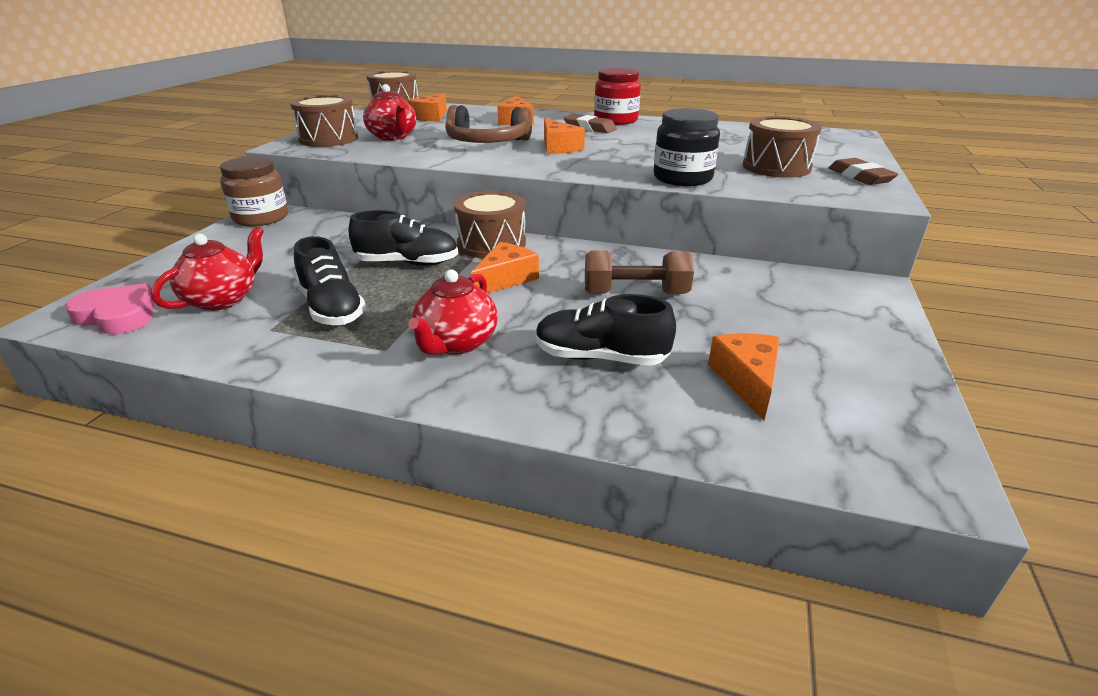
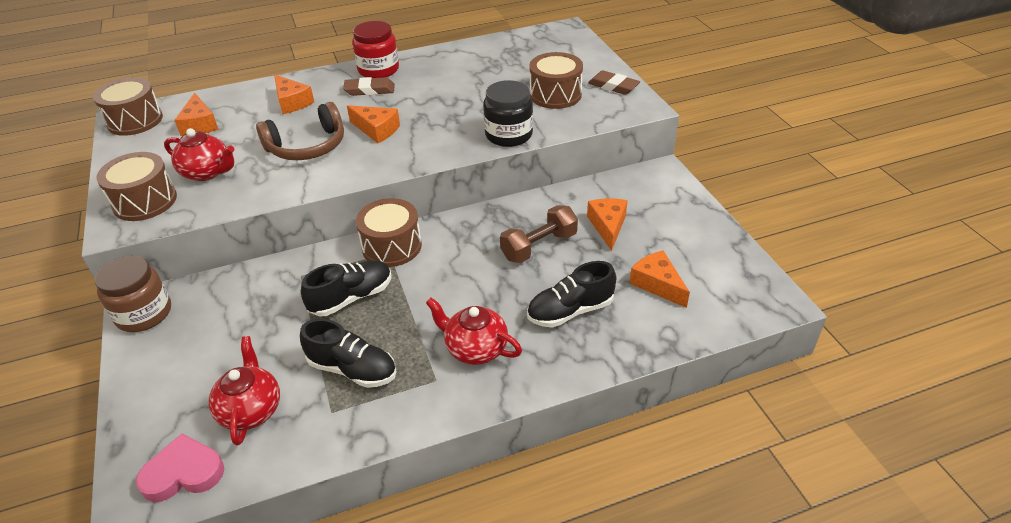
camera: 35 degrees left, 10 degrees up
(456, 343) = (475, 349): red teapot -> red teapot turned 135 degrees clockwise
(505, 279) = (442, 276): orange cheese -> orange cheese (607, 226)

